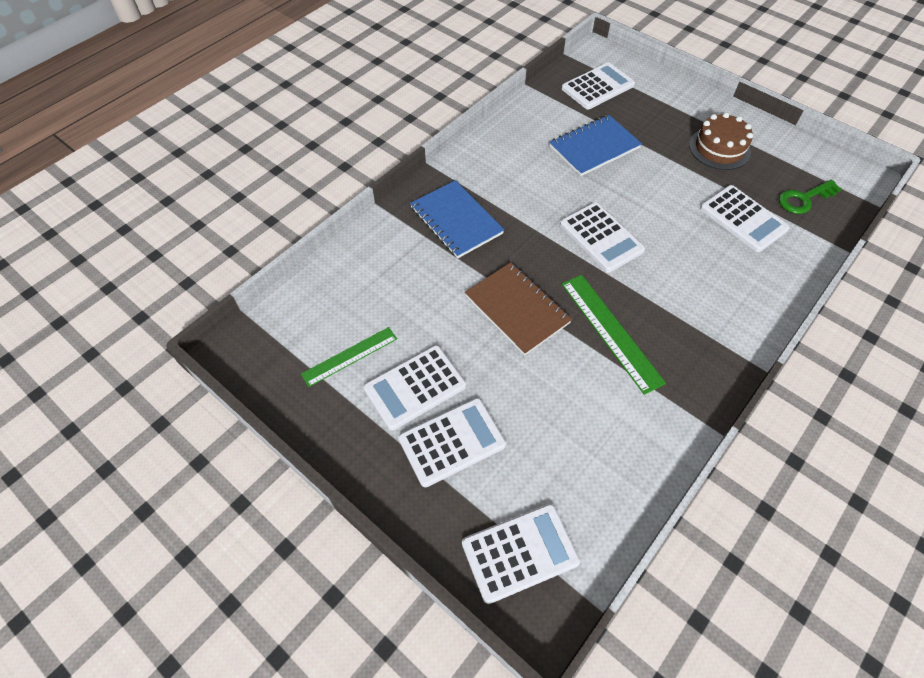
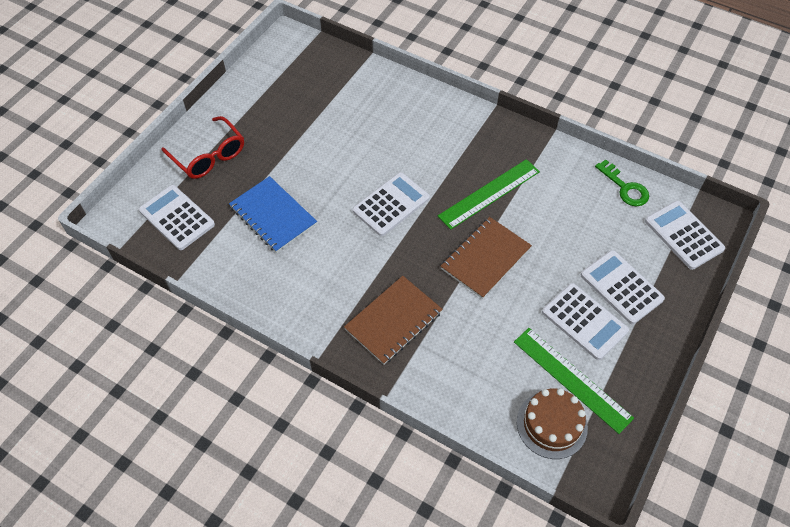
camera: 100 degrees left, 0 degrees up
(350, 356) = (572, 379): green ruler -> green ruler, size x1.50
(456, 220) = (393, 321): blue notebook -> brown notebook
(673, 108) = (208, 155): none -> red glasses
(719, 148) = (264, 123): brown cake -> brown cake (552, 424)
(743, 219) = (350, 110): white calculator -> none
(804, 199) = (320, 72): green key -> green key (625, 187)

